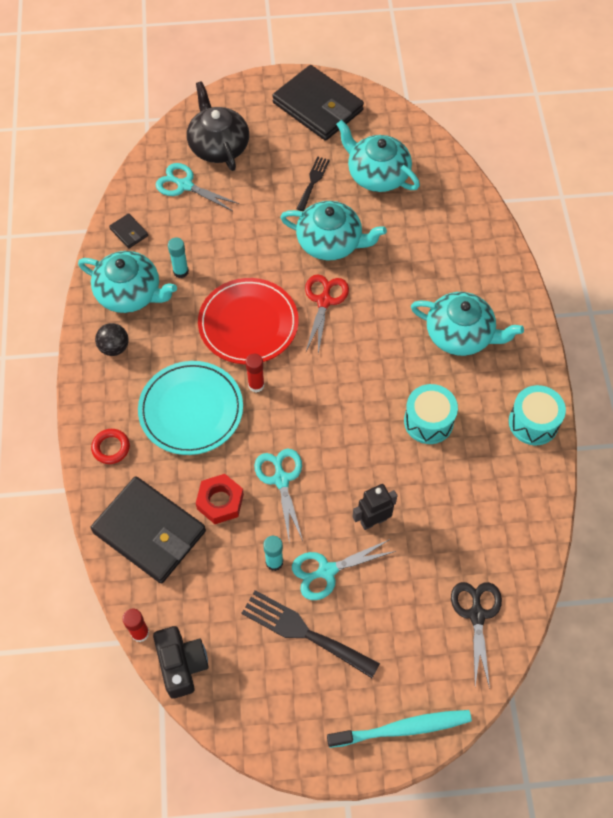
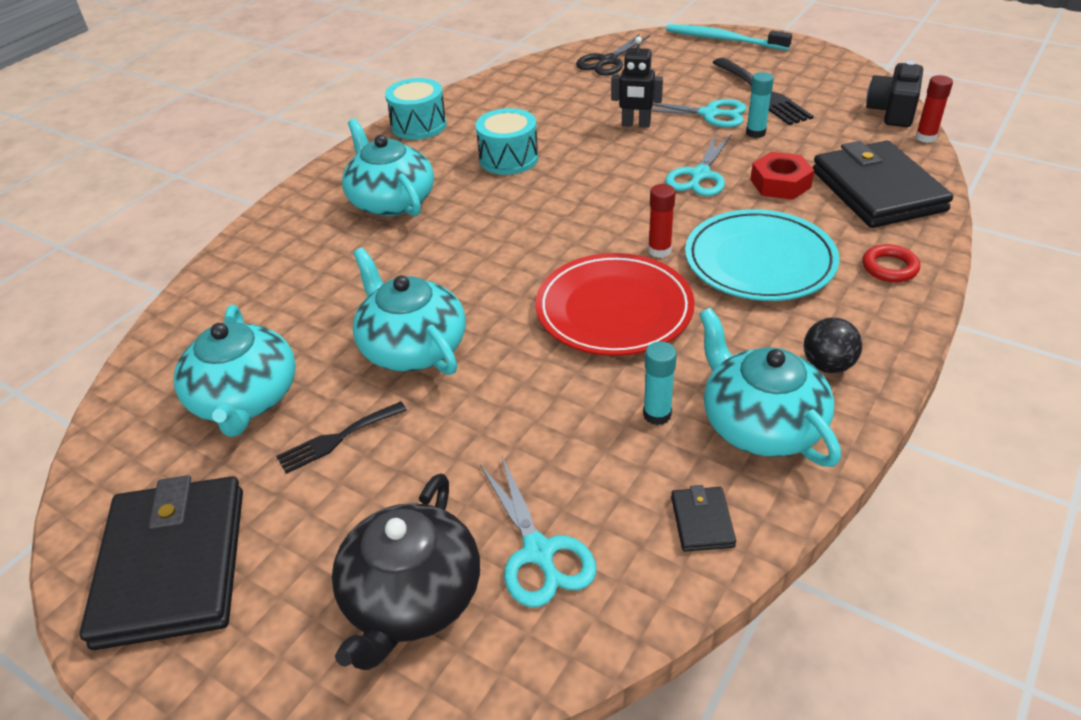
camera: 140 degrees left, 20 degrees down
(324, 301) = (496, 290): red scissors -> none

